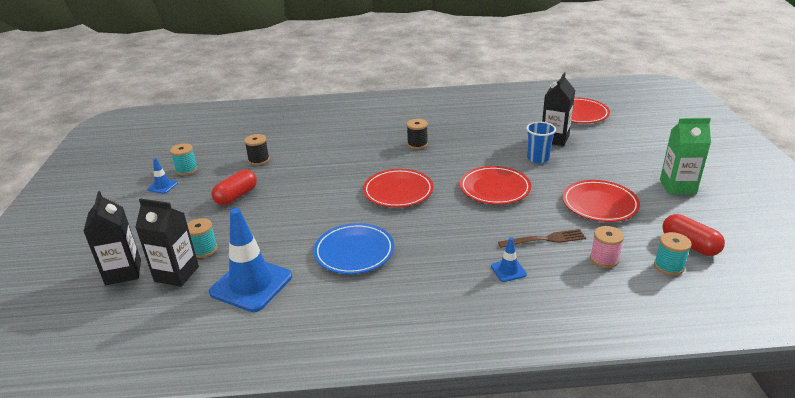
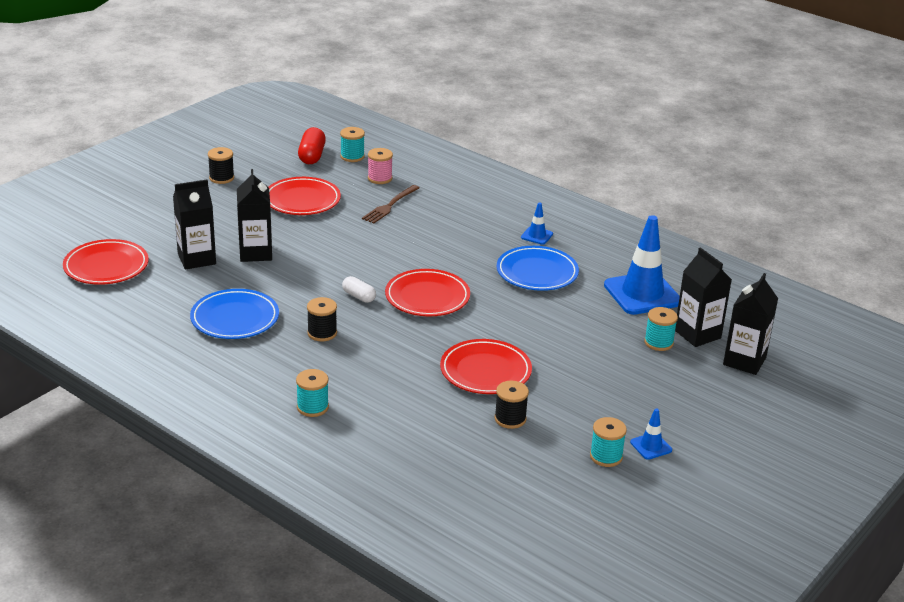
camera: 140 degrees left, 0 degrees up
(236, 196) = (581, 383): red capsule -> none
(363, 119) = (312, 407): none -> turquoise spool
(436, 170) = (359, 296): none -> white capsule
(470, 128) = (235, 318): none -> blue plate
(494, 188) = (347, 253): red plate -> red plate (485, 371)
(508, 270) = (450, 206): blue traffic cone -> blue traffic cone (537, 236)
(538, 158) = (255, 253): blue cup -> black carton
(545, 239) = (390, 205): brown fork -> brown fork turned 90 degrees counterclockwise
(677, 187) = (221, 178): green carton -> black spool

